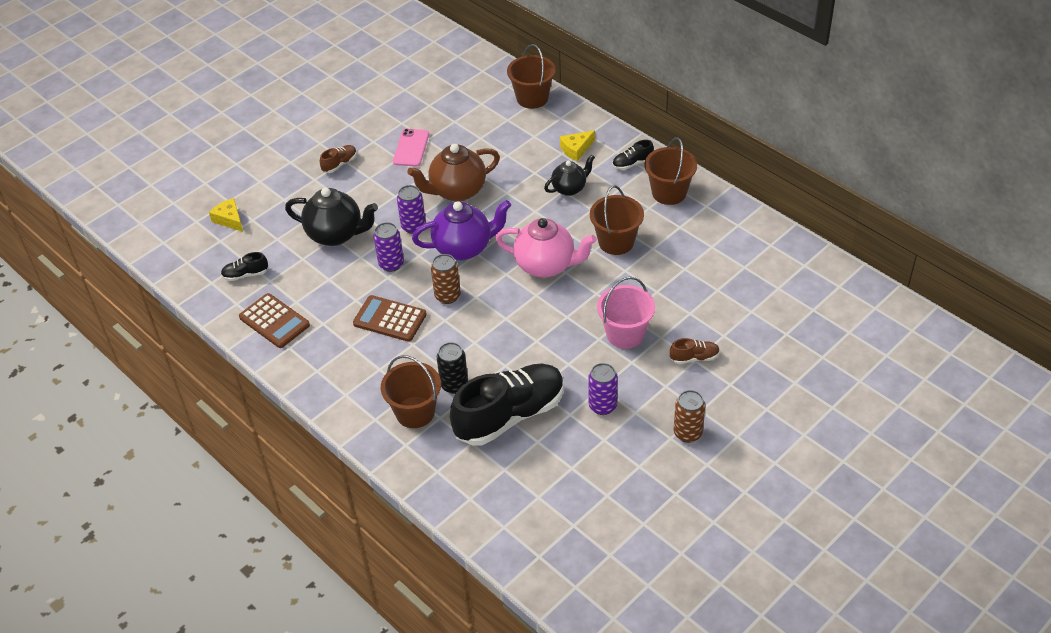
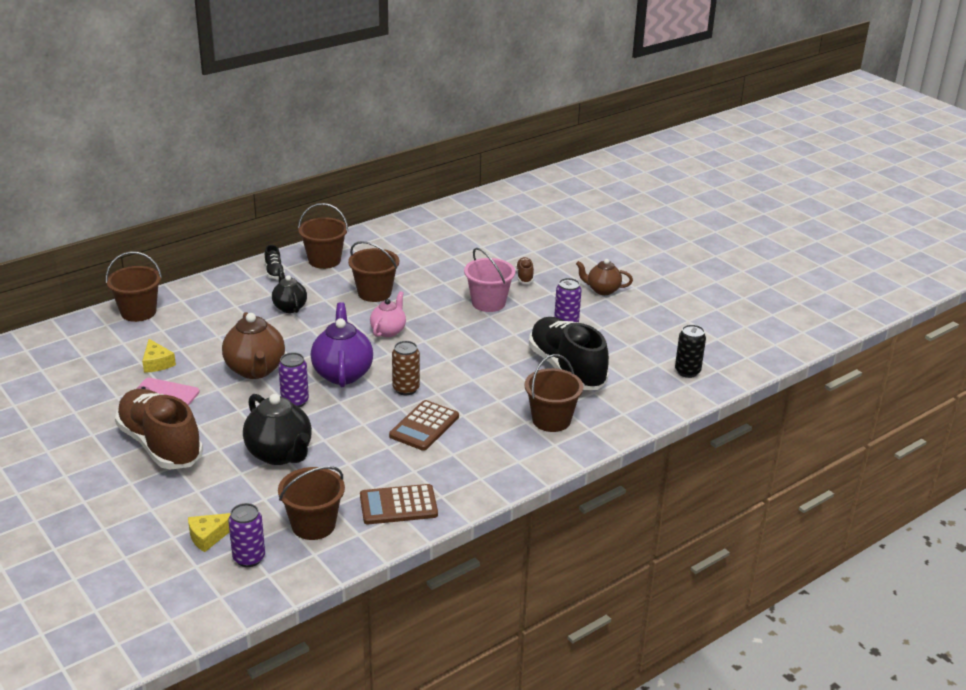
camera: 85 degrees left, 15 degrees down
(245, 274) = (313, 525): black shoe -> brown bucket
(274, 321) = (398, 505): brown calculator -> brown calculator turned 150 degrees counterclockwise
(336, 234) = (280, 454): black teapot -> black teapot turned 120 degrees clockwise
(339, 164) = (160, 445): brown shoe -> brown shoe, size x2.44
(391, 264) = (345, 420): purple can -> purple can (249, 558)
(454, 385) = (523, 395): black can -> black can (687, 371)
(546, 265) = (388, 331): pink teapot -> pink teapot, size x0.61
(576, 149) = (235, 297): yellow cheese -> yellow cheese (157, 363)
(687, 433) = (602, 290): brown can -> brown teapot

